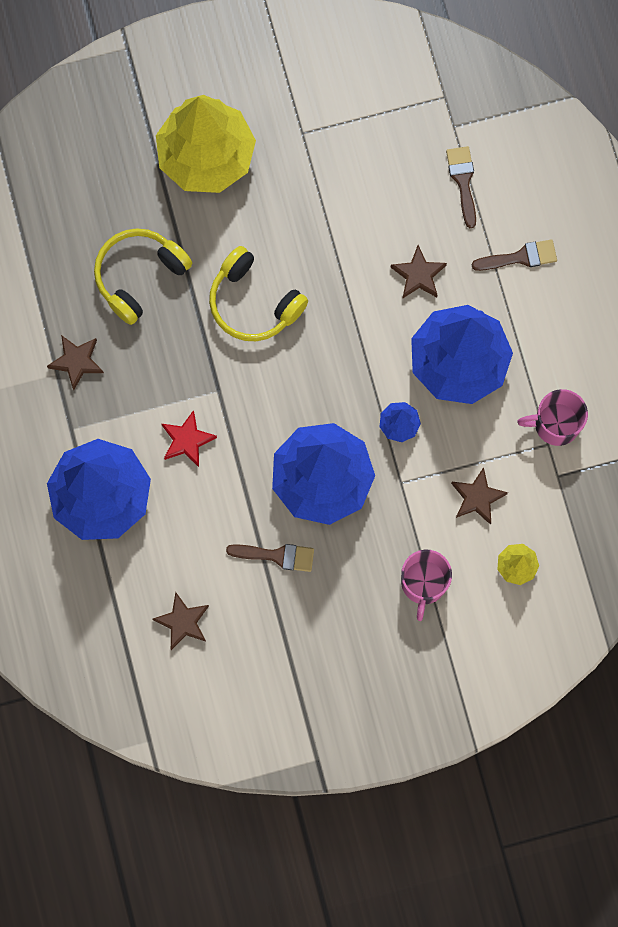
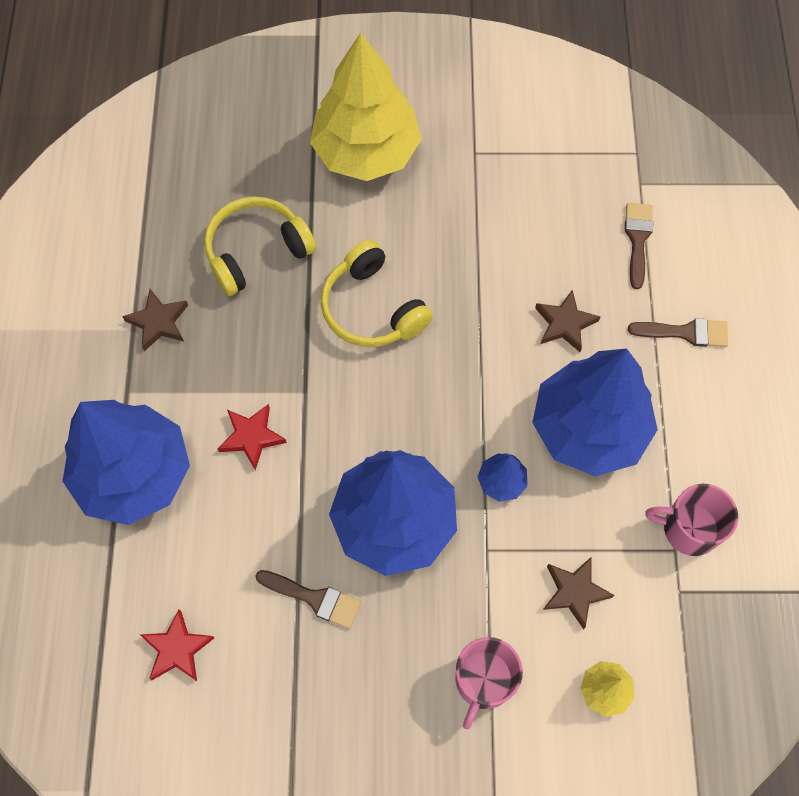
camera: 15 degrees right, 10 degrees down
(183, 622) = (177, 649): brown star -> red star

